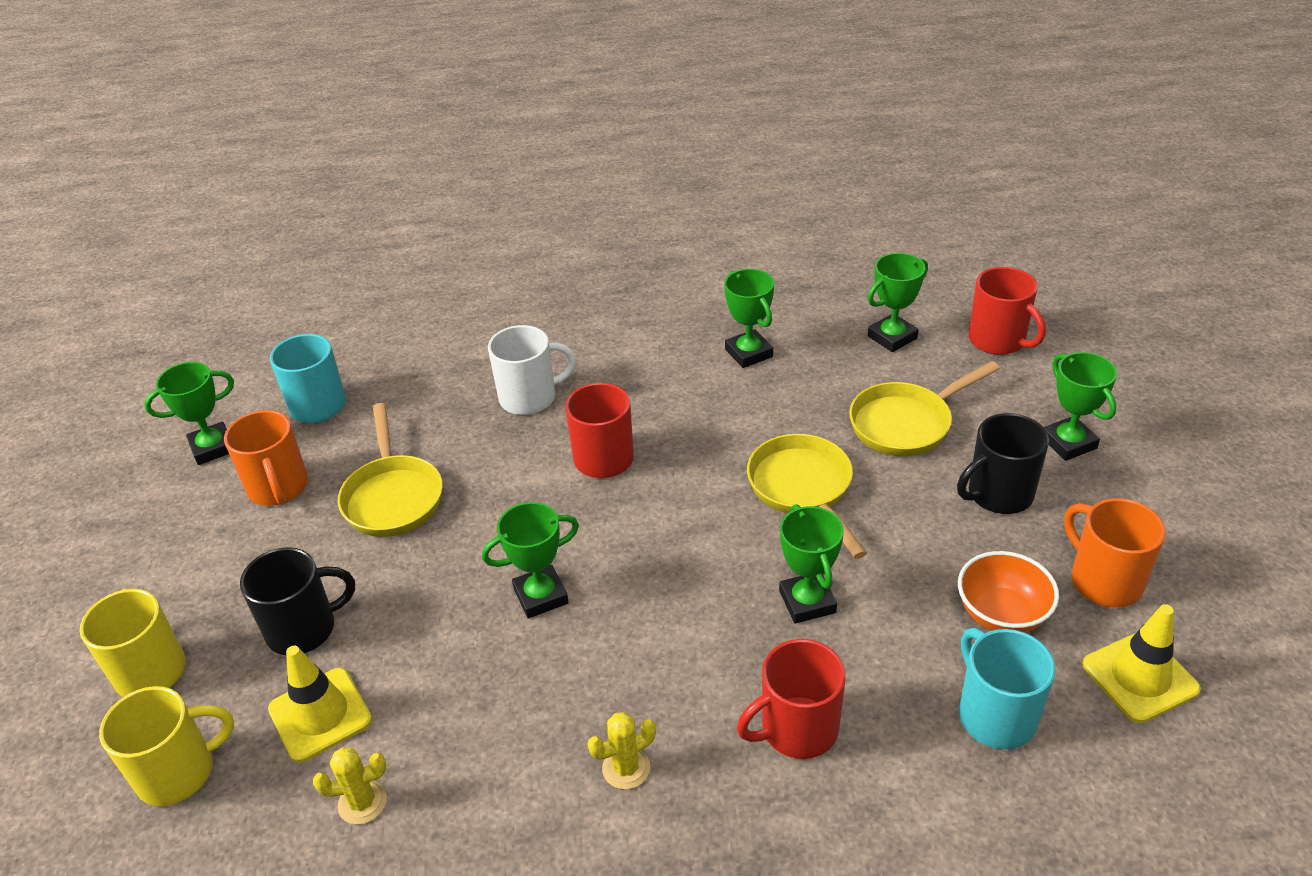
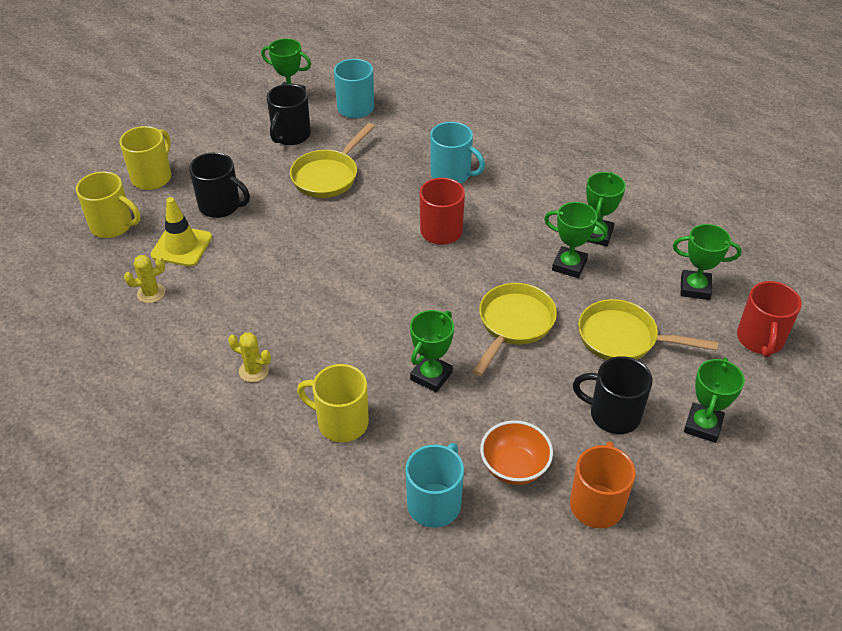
camera: 45 degrees right, 5 degrees up
(278, 488) = (290, 136): orange mug -> black mug
(362, 802) = (151, 293): yellow cactus -> yellow cactus turned 60 degrees counterclockwise
(530, 397) = (452, 174): white mug -> turquoise mug
(541, 596) = (324, 271): green trophy -> green trophy (569, 265)
(797, 729) = (341, 422): red mug -> yellow mug
(1140, 677) = (535, 559): yellow traffic cone -> none

